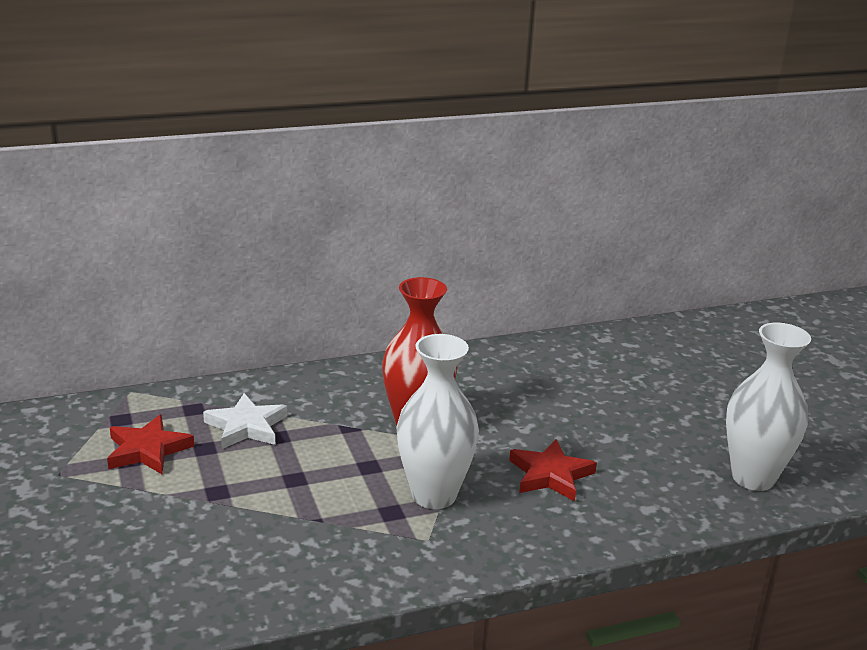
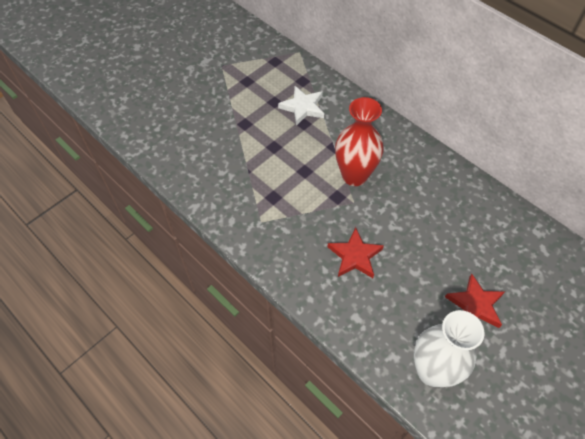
camera: 65 degrees right, 30 degrees up
(147, 450) = (258, 83): red star -> red star (475, 304)
(434, 495) = (299, 209): white vase -> none

